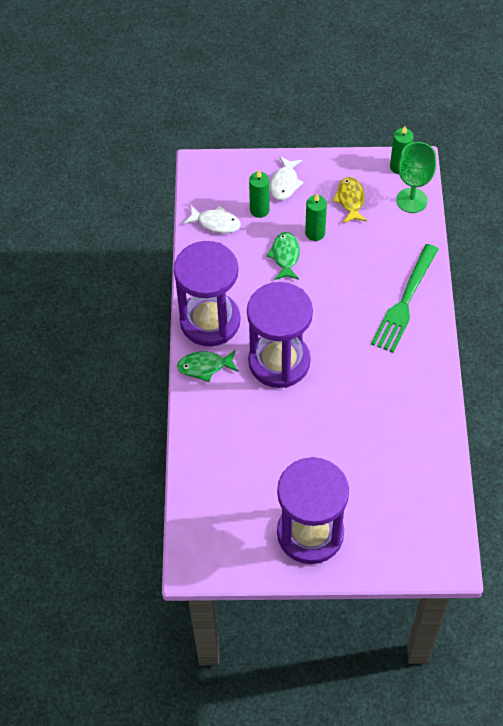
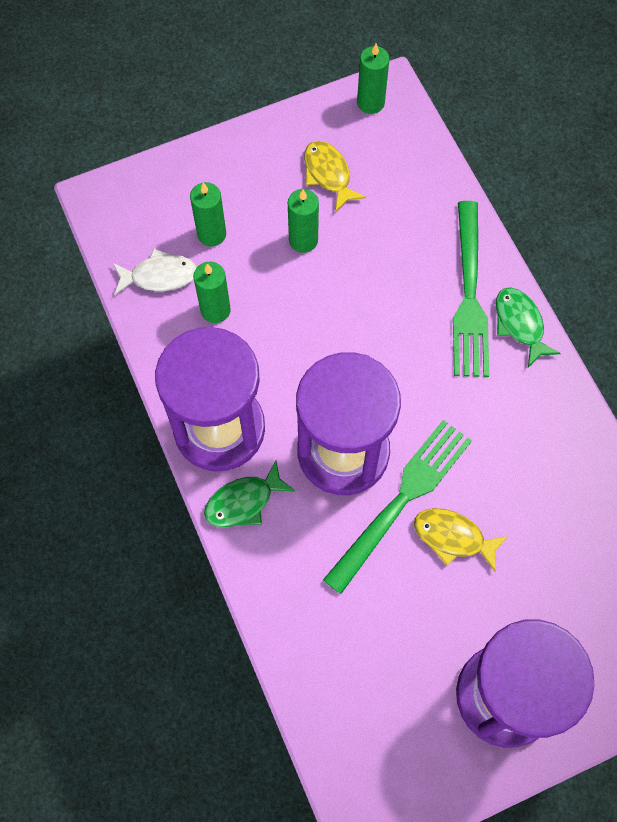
camera: 25 degrees left, 10 degrees up
(240, 254) = (215, 310): none -> green candle
(285, 183) = (228, 182): white fish -> none
(285, 256) = (278, 290): green fish -> green fish (520, 324)
(301, 402) = (401, 500): none -> green fork
(323, 434) = (453, 537): none -> yellow fish
(411, 200) = (409, 145): green goblet -> none

